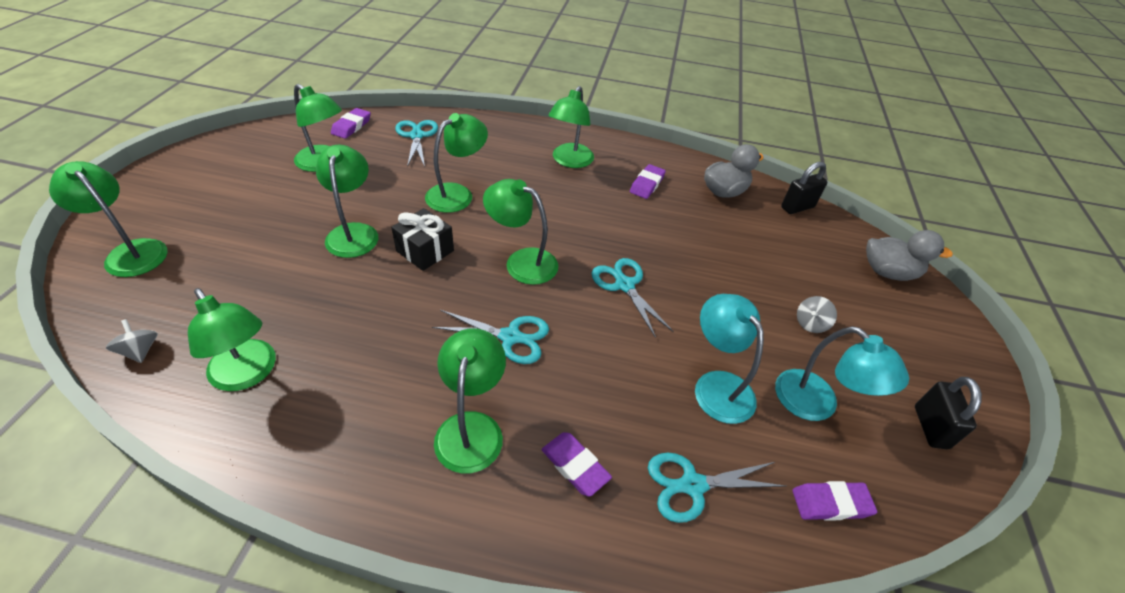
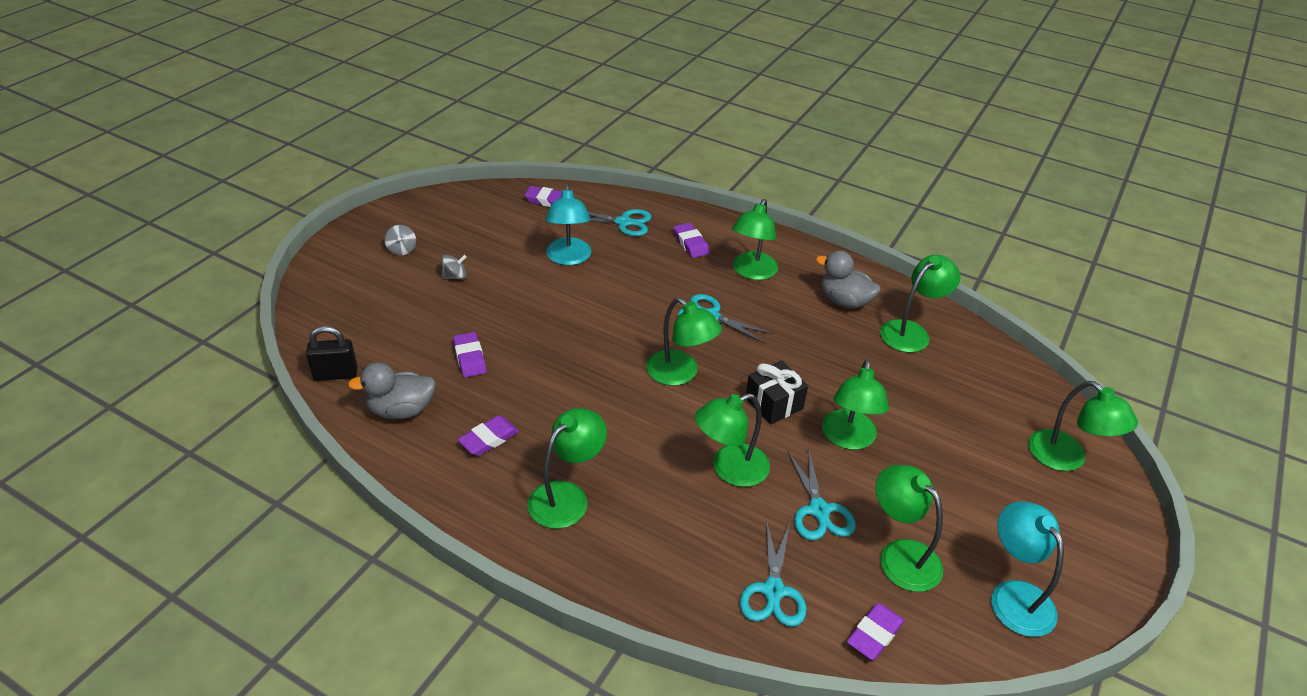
camera: 160 degrees left, 5 degrees down
(140, 351) = (1000, 363): grey spinning top -> grey spinning top (402, 249)
(248, 374) = (911, 332): green lamp -> green lamp turned 75 degrees clockwise
(624, 285) = (593, 335): turquoise scissors -> turquoise scissors (819, 510)
(714, 240) = (470, 358): none -> purple eraser
(816, 405) = (507, 236): turquoise lamp -> turquoise lamp (1014, 596)
(888, 272) = (331, 296): grey duck -> grey duck (844, 301)
(930, 427) = (443, 212): black padlock -> none

